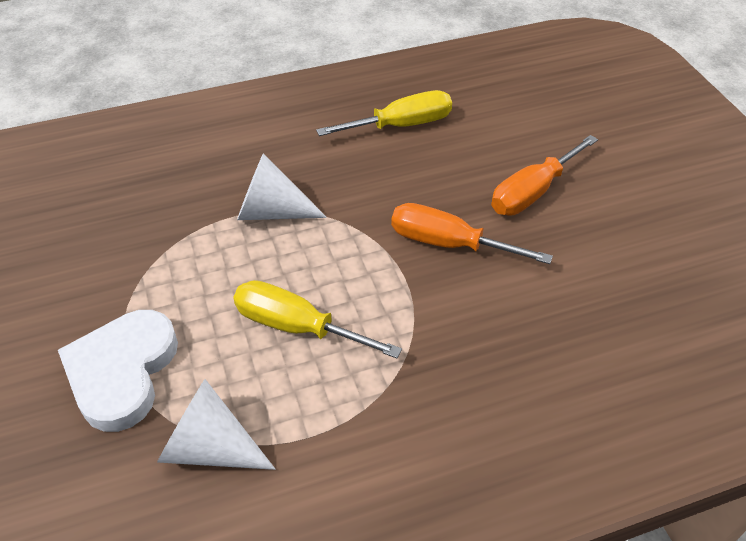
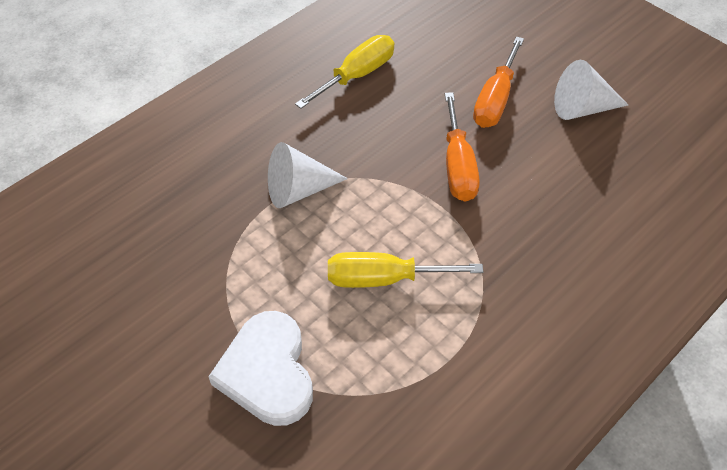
camera: 25 degrees left, 5 degrees up
(210, 447) = (380, 400): white cone -> white cone (582, 108)
(448, 244) = (458, 166): orange screwdriver -> orange screwdriver turned 90 degrees counterclockwise

